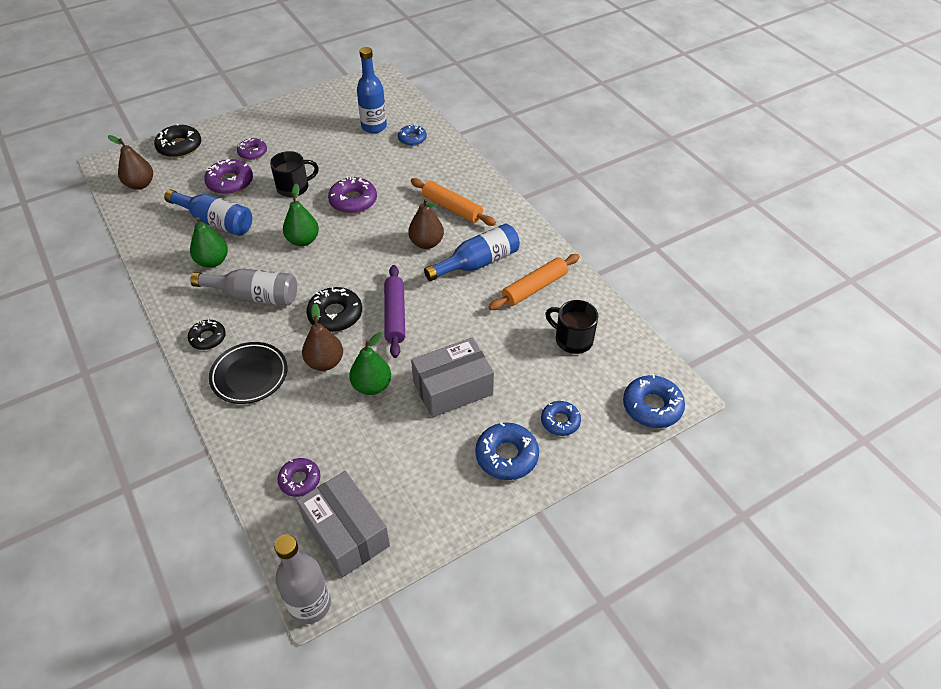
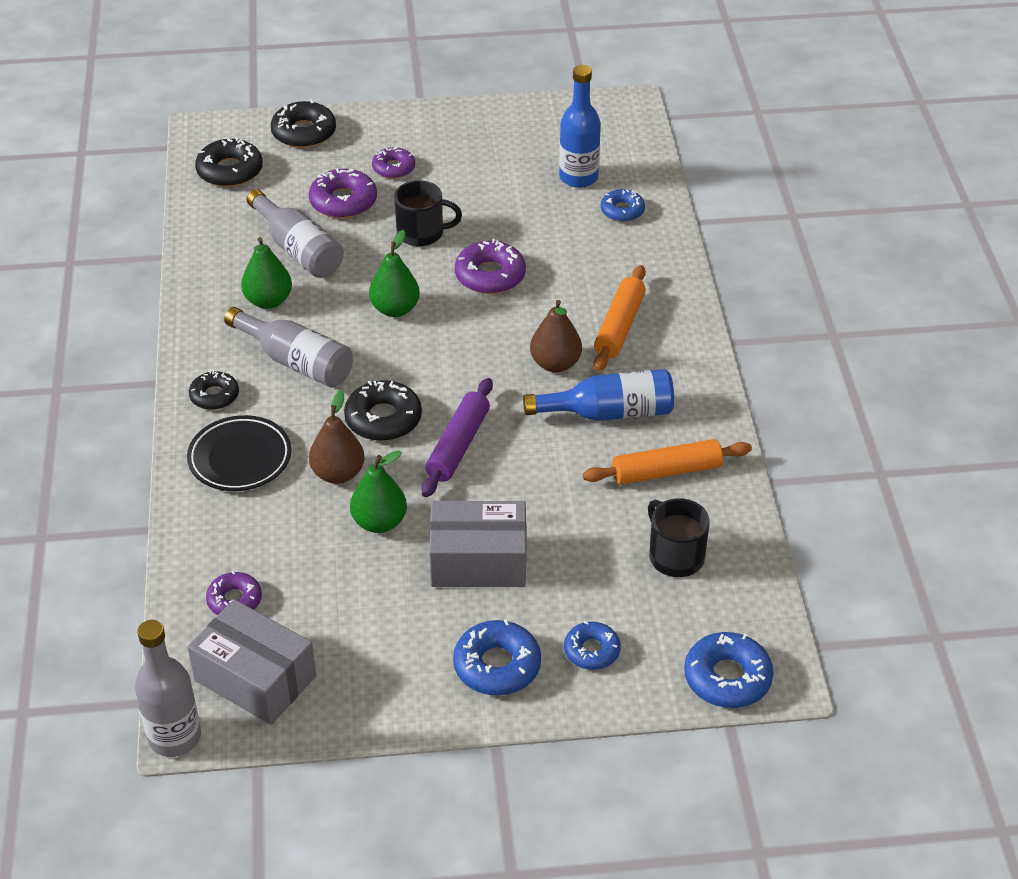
camera: 25 degrees right, 5 degrees down
(140, 184) = (230, 171): brown pear -> black donut
(216, 221) = (298, 249): blue bottle -> grey bottle
(346, 533) = (255, 678): grey box -> grey box turned 45 degrees counterclockwise
(452, 208) = (619, 326): orange rolling pin -> orange rolling pin turned 45 degrees clockwise

